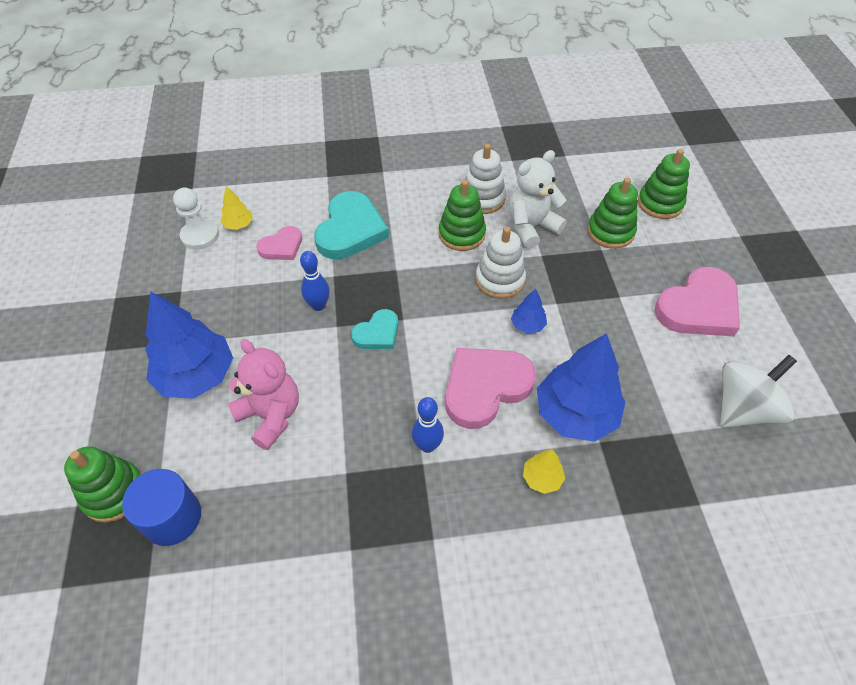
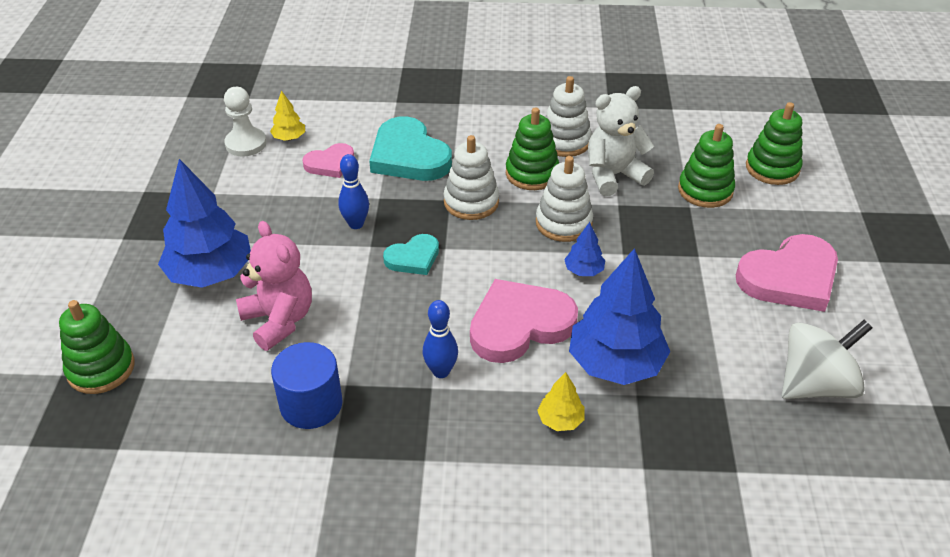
camera: 10 degrees right, 10 degrees down
(172, 517) = (154, 399): blue cylinder -> blue cylinder (311, 404)
(350, 230) = (409, 156): turquoise heart -> turquoise heart turned 120 degrees clockwise
(415, 269) = (471, 202): none -> white stacking toy

